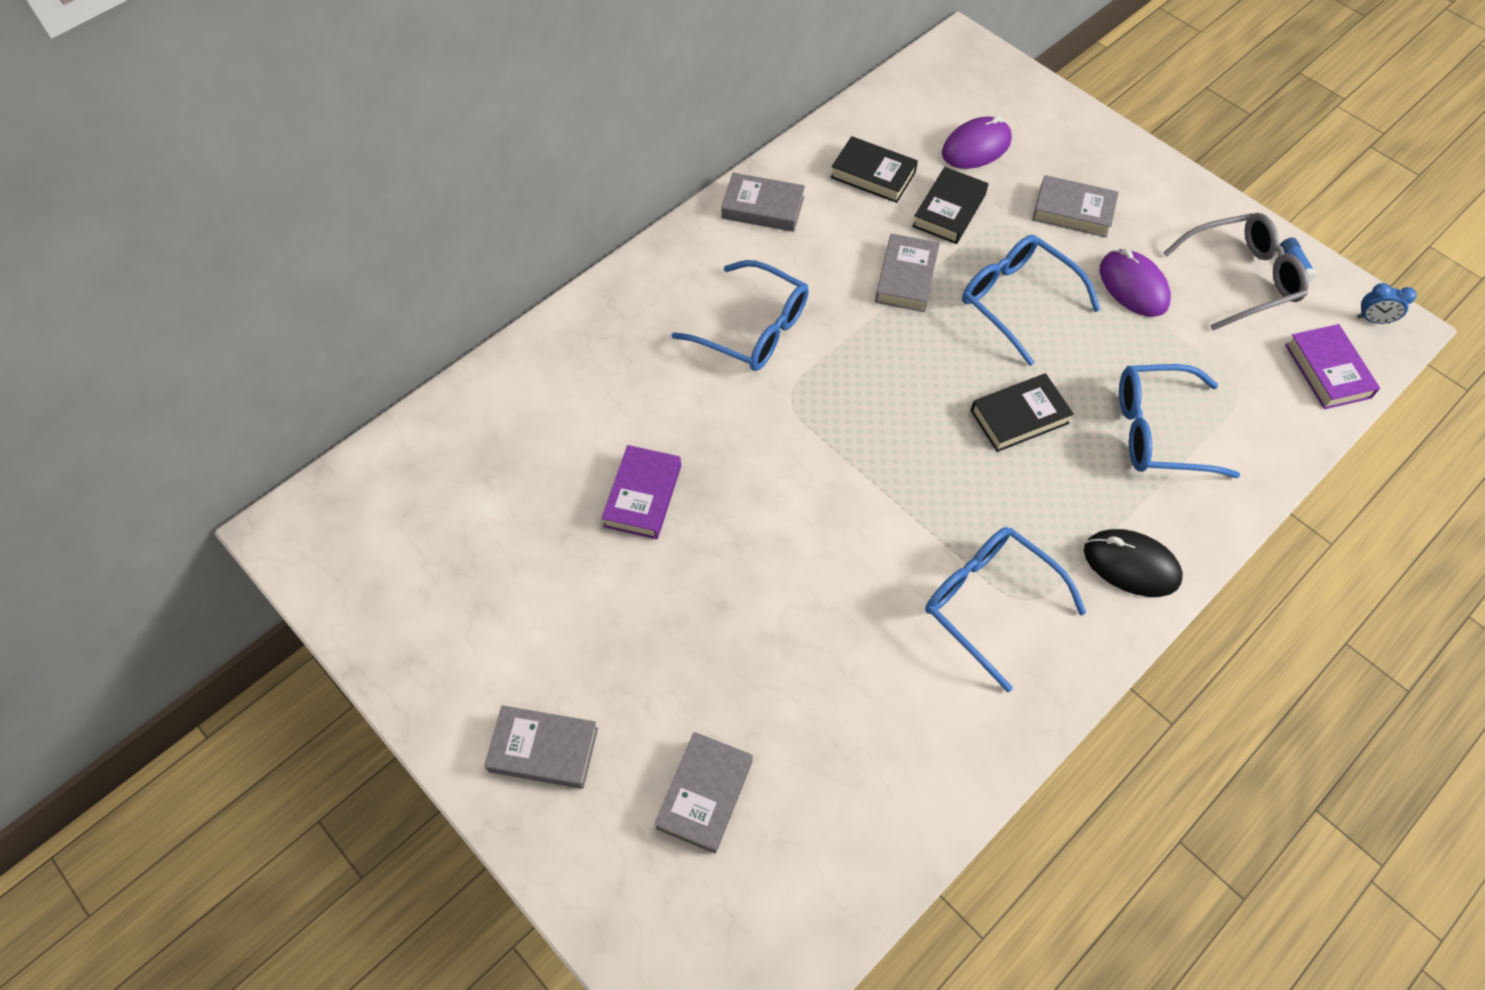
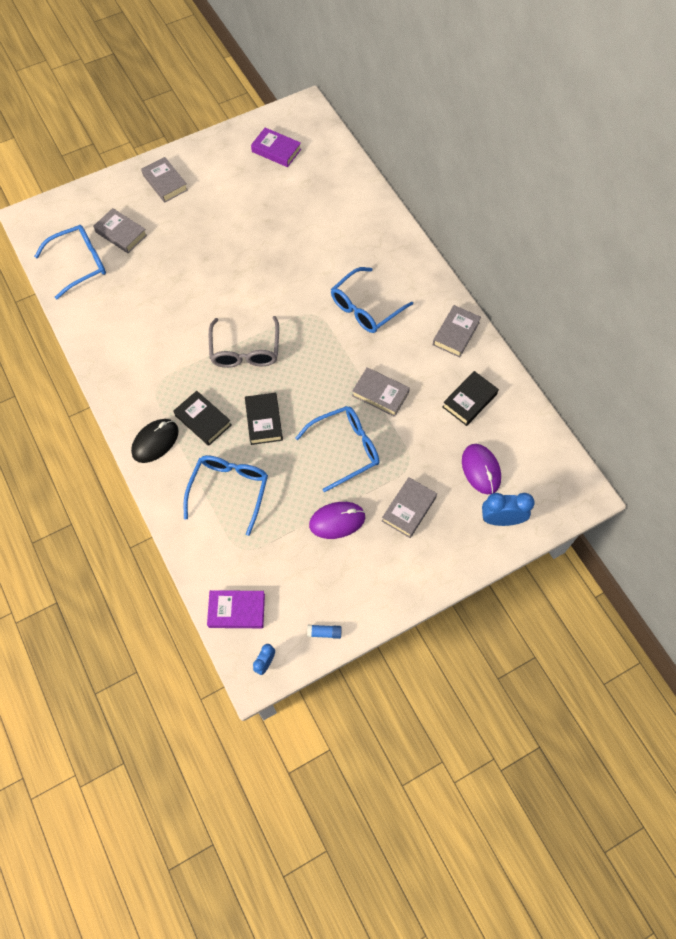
camera: 105 degrees right, 5 degrees up
(543, 749) = (165, 183): grey book -> grey book turned 60 degrees counterclockwise
(642, 496) = (276, 238): purple book -> purple book (276, 150)
(949, 210) = (428, 435): black book -> black book (203, 420)
(989, 603) = (161, 368): blue glasses -> blue glasses (80, 264)
(1037, 117) = (501, 519): none -> blue clock
(1241, 278) = (324, 592): grey glasses -> grey glasses (245, 350)

